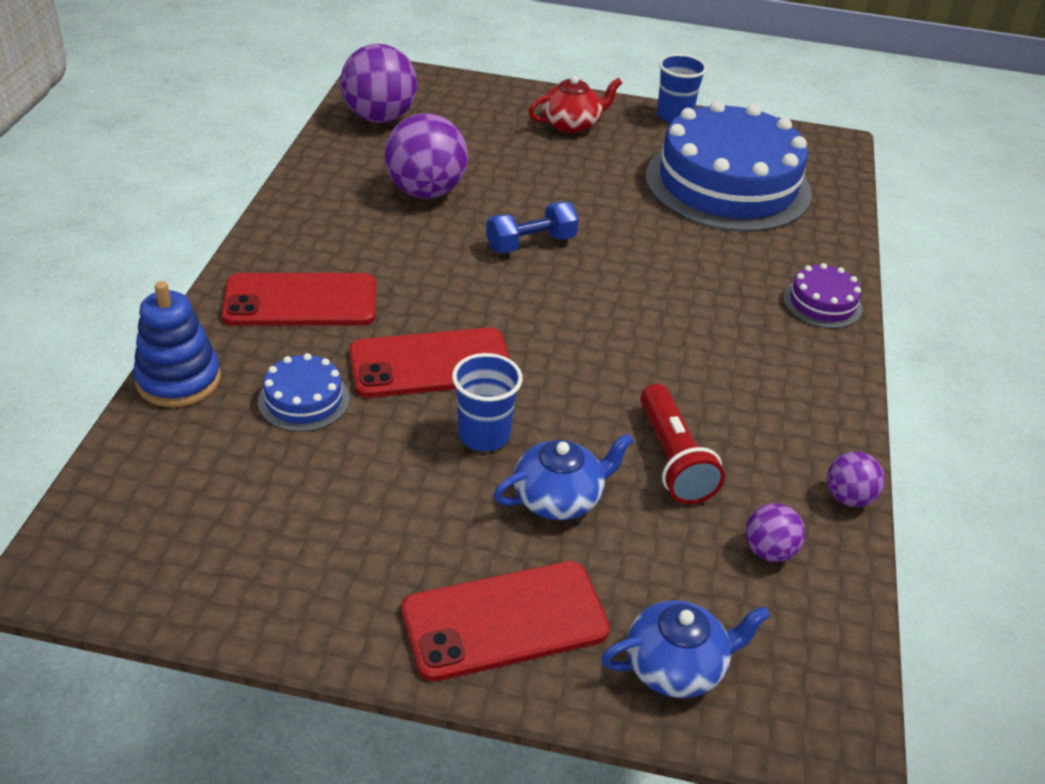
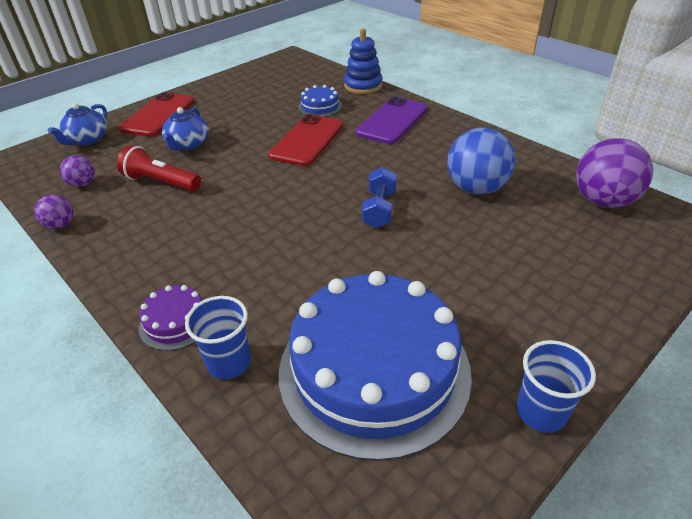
camera: 130 degrees right, 0 degrees up
(301, 301) = (392, 121): red phone -> purple phone
(426, 191) = (476, 188): purple ball -> blue ball
(484, 435) = (245, 139): blue cup -> blue cup (229, 362)
(571, 124) = (552, 309): red teapot -> none

